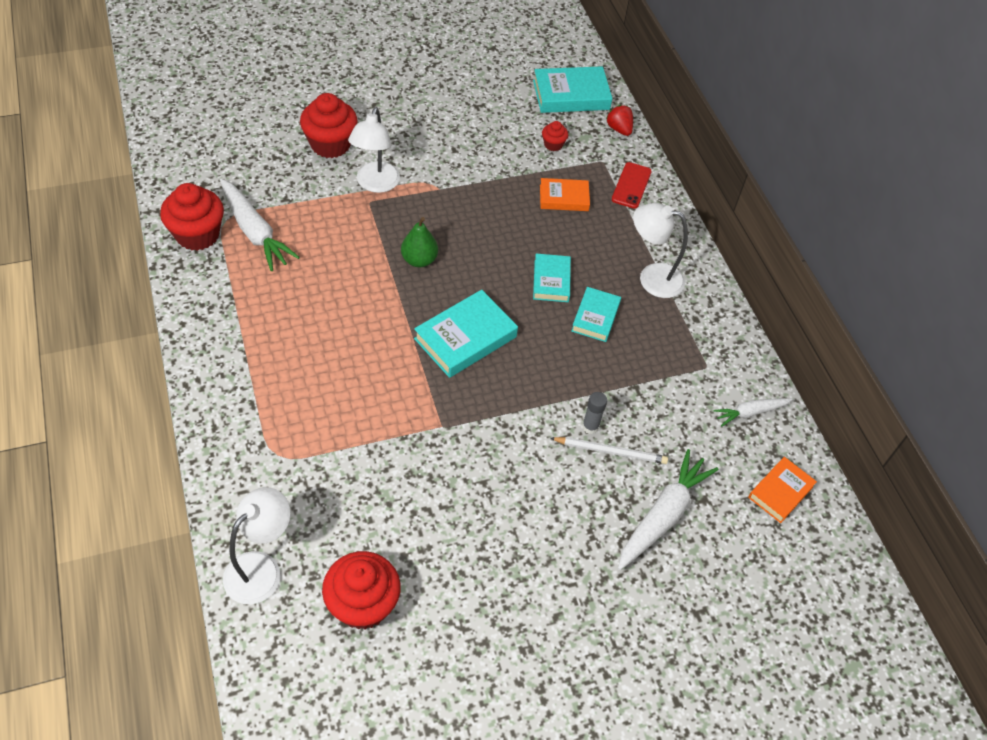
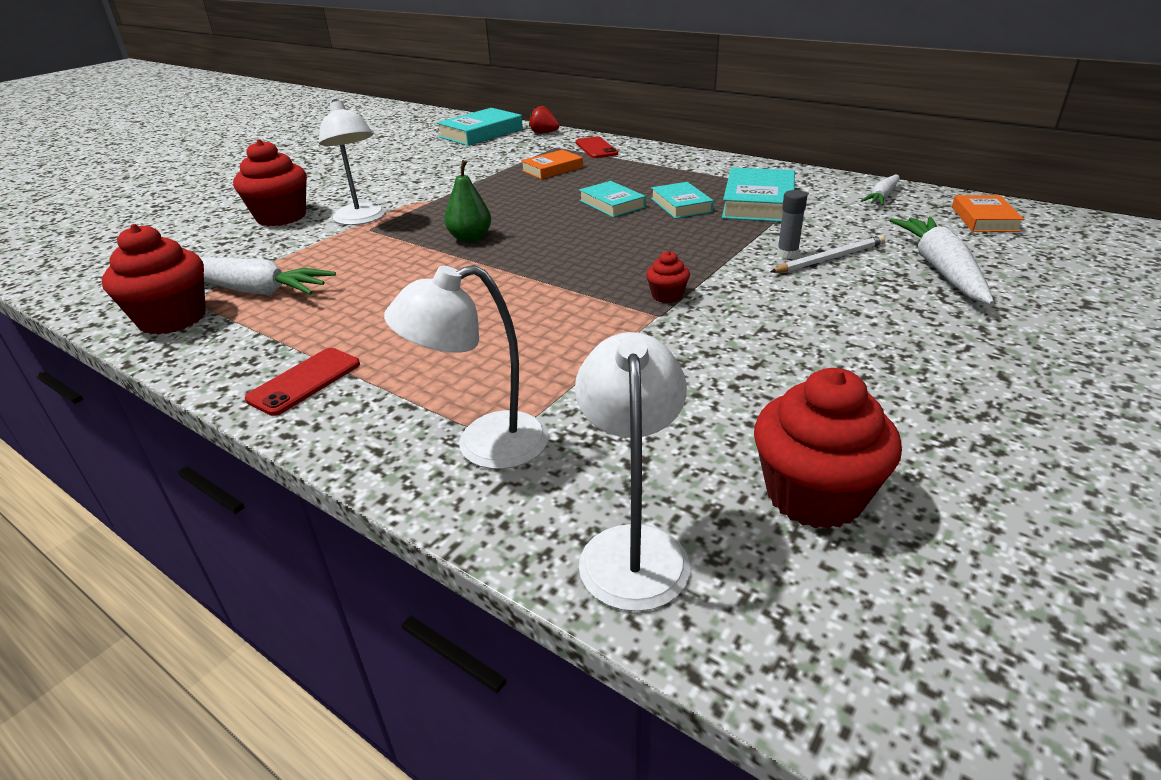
camera: 30 degrees left, 20 degrees down
(221, 347) = (304, 381): none -> red phone
(465, 338) = (588, 258): turquoise book -> turquoise book (758, 203)
(553, 144) = (502, 153): red cupcake -> red cupcake (667, 296)
(652, 278) = (688, 174): white lamp -> white lamp (483, 445)

